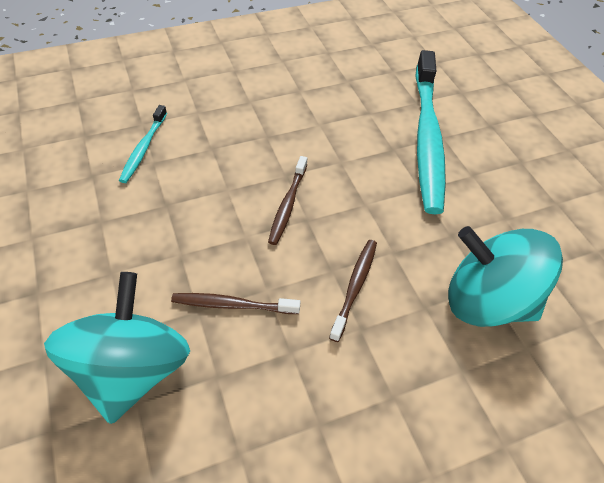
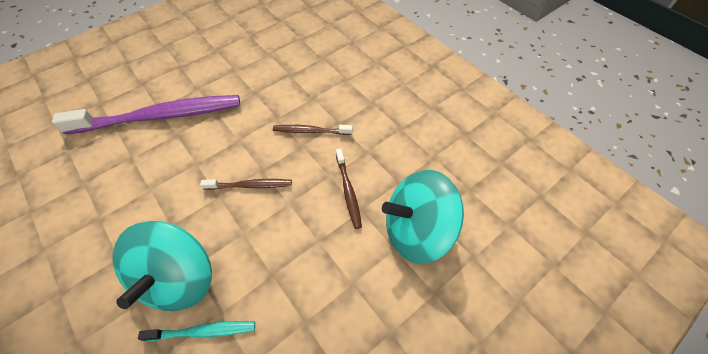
camera: 105 degrees left, 5 degrees up
(427, 138) = (160, 116): turquoise toothbrush -> purple toothbrush
(487, 301) = (299, 73): turquoise spinning top -> turquoise spinning top (180, 278)

